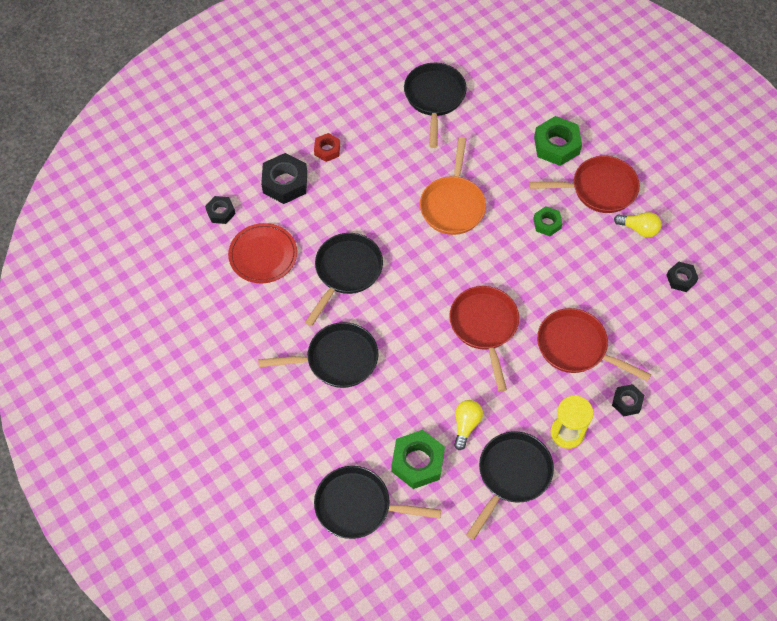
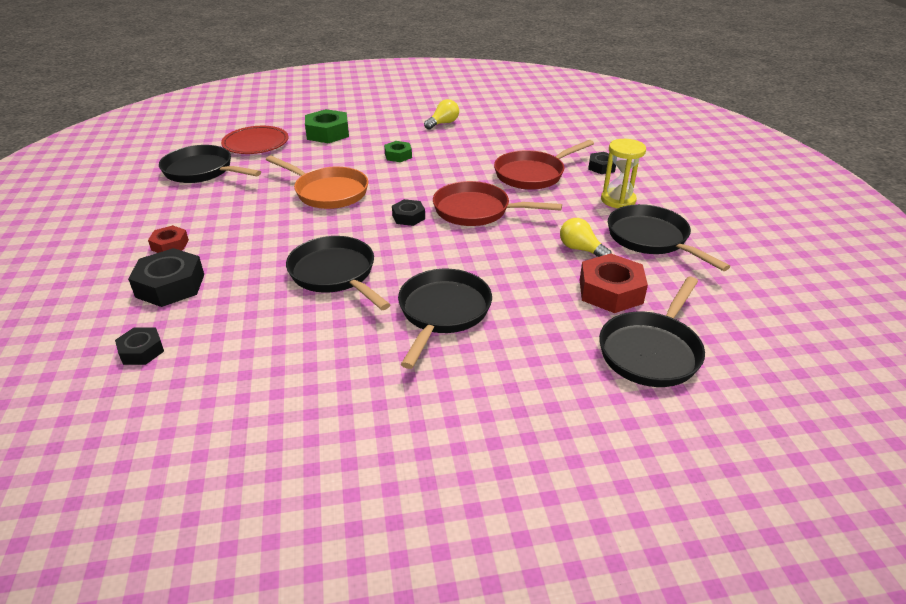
camera: 65 degrees left, 25 degrees down
(263, 255) = (246, 331): red plate -> red plate (256, 143)
(417, 462) = (610, 291): green nut -> red nut
(599, 189) = (389, 128): red pan -> none
(681, 279) = (503, 120): black nut -> black nut (408, 217)

